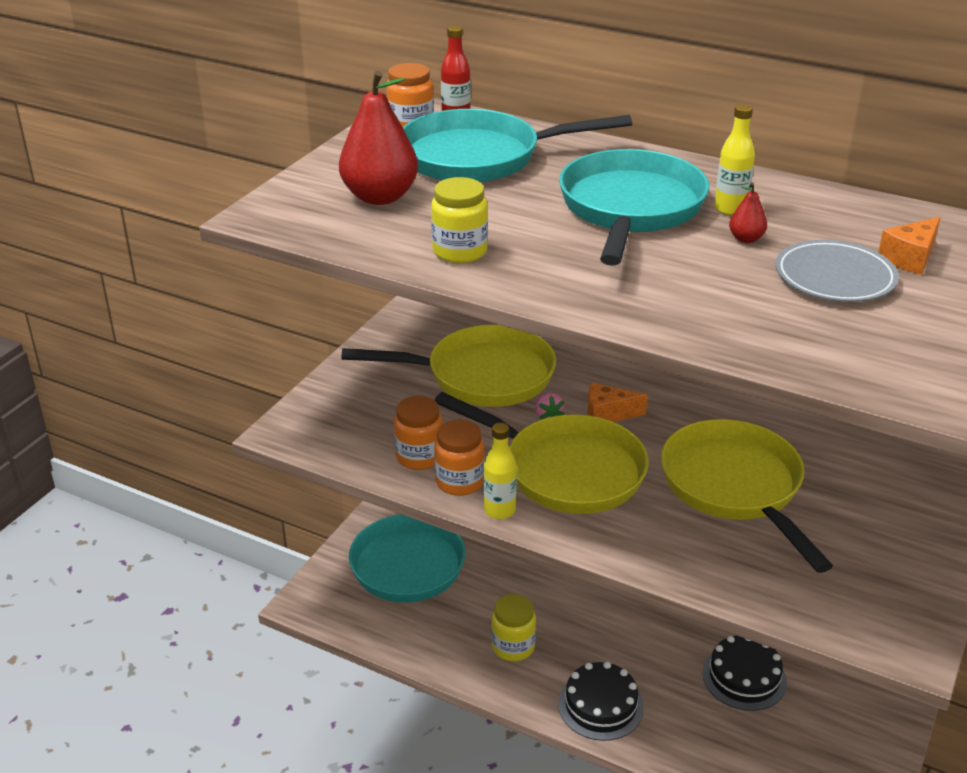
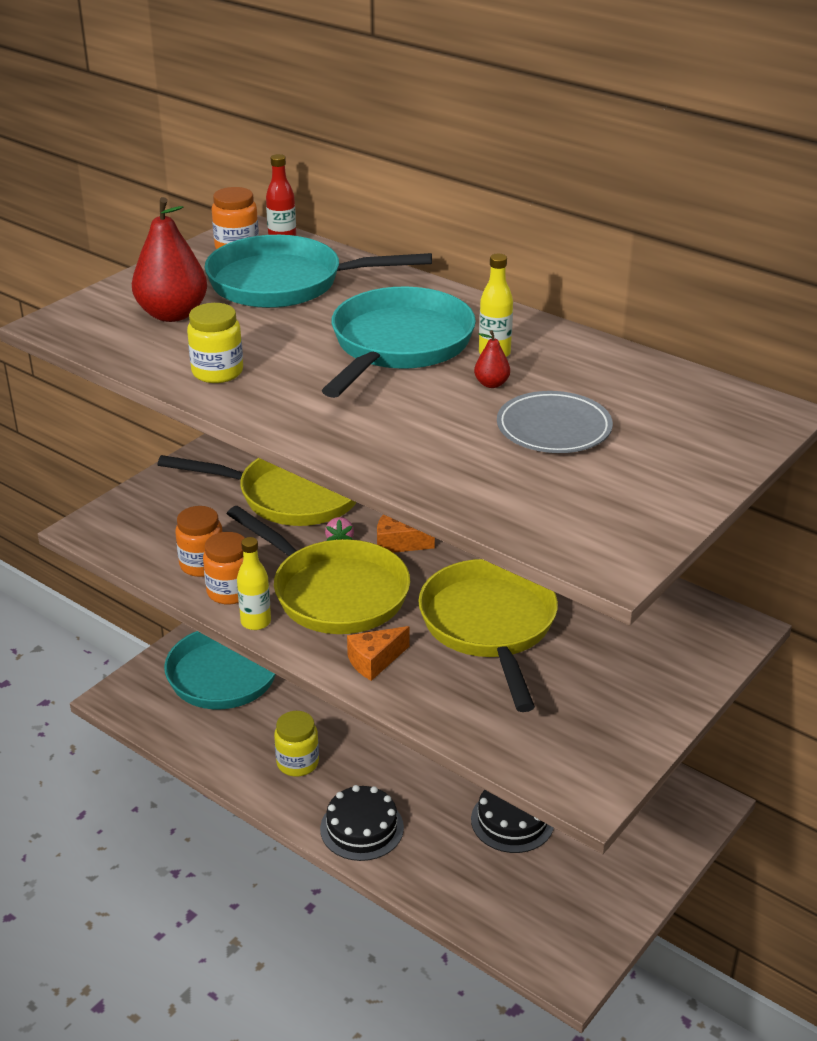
camera: 10 degrees right, 0 degrees up
(910, 258) = (639, 417): orange cheese -> orange cheese (374, 661)

